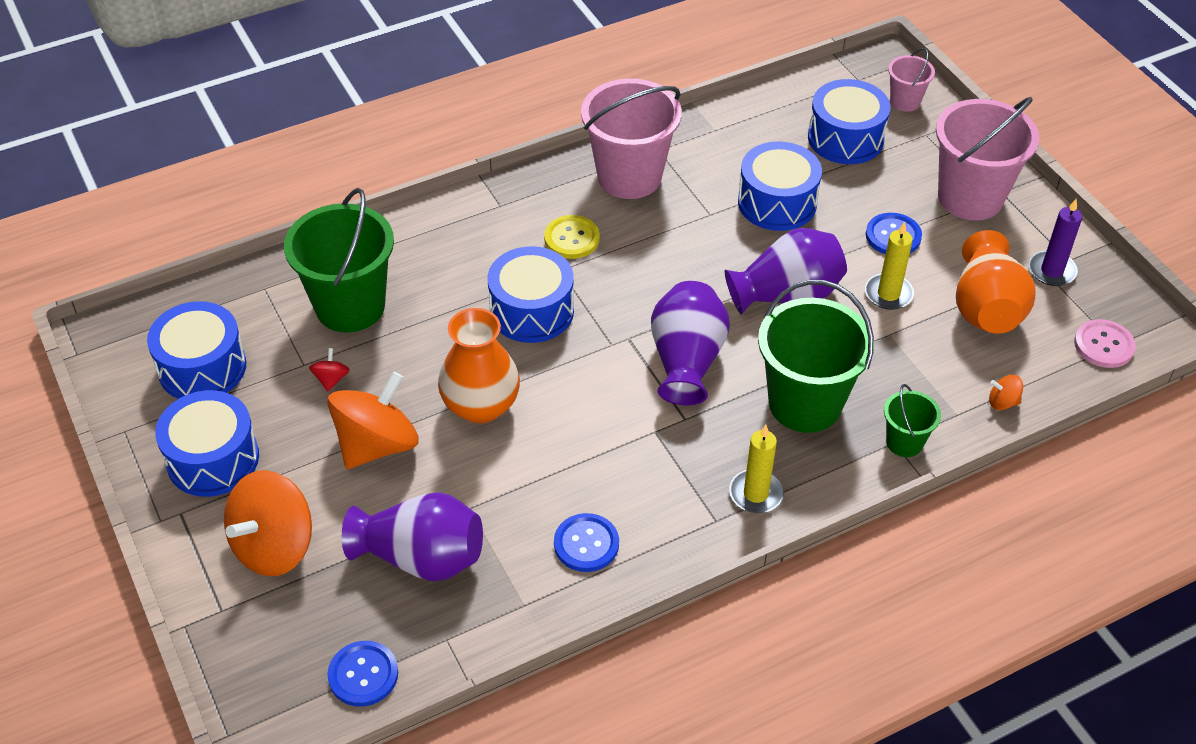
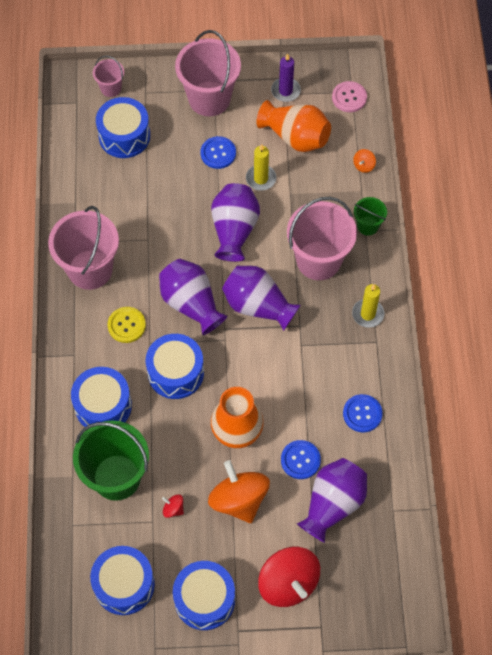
camera: 65 degrees left, 15 degrees up
(274, 546) = (288, 583): orange spinning top -> red spinning top
(363, 675) = (397, 562): blue button -> blue button (300, 460)
(644, 290) = (191, 304): none -> purple vase
(777, 203) = (158, 199): blue drum -> blue drum (103, 406)
(805, 404) = (318, 260): green bucket -> pink bucket

